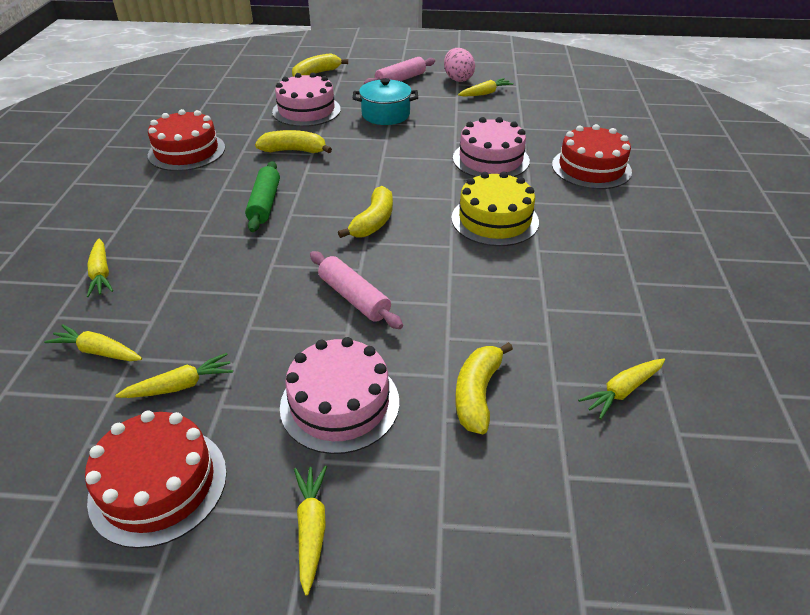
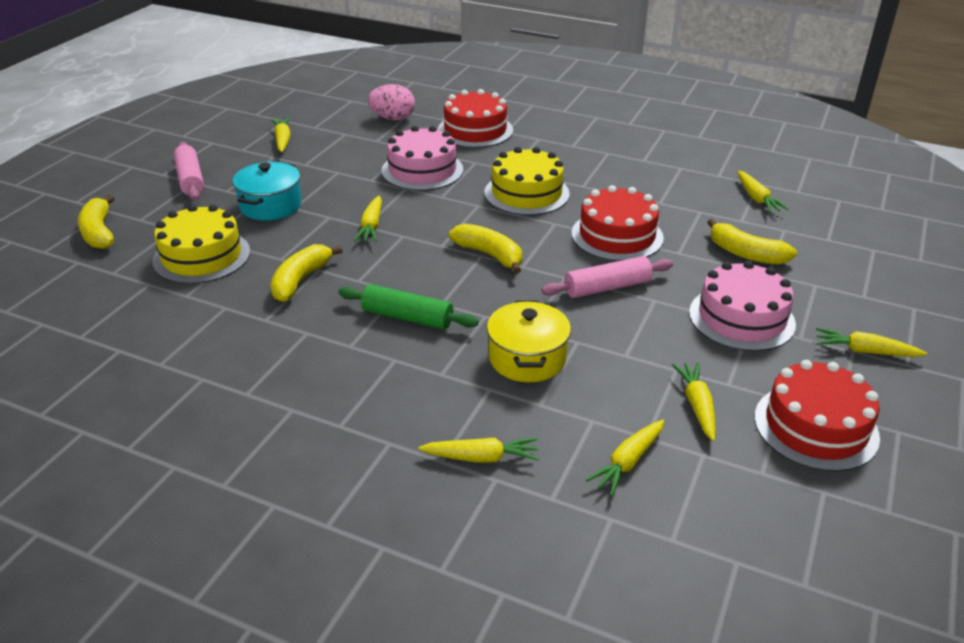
camera: 70 degrees left, 5 degrees down
(187, 151) = (223, 366): red cake -> red cake (617, 235)
(228, 271) = (527, 358): none -> yellow pot
(306, 110) = (201, 256): pink cake -> yellow cake
(384, 159) = (371, 226): none -> yellow carrot
(458, 79) = (230, 146): pink egg -> pink egg (393, 118)

